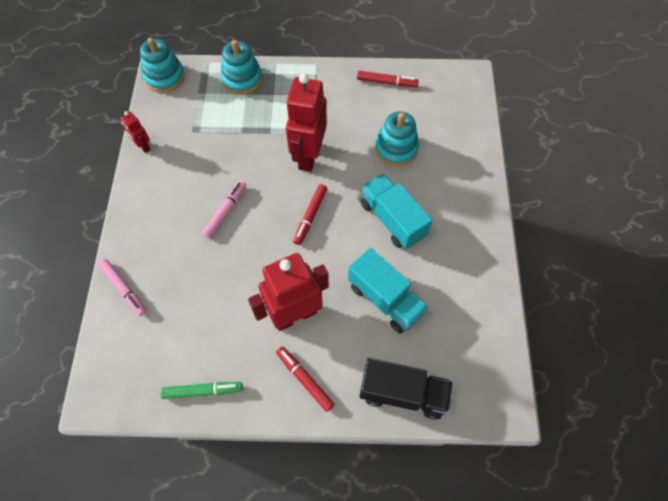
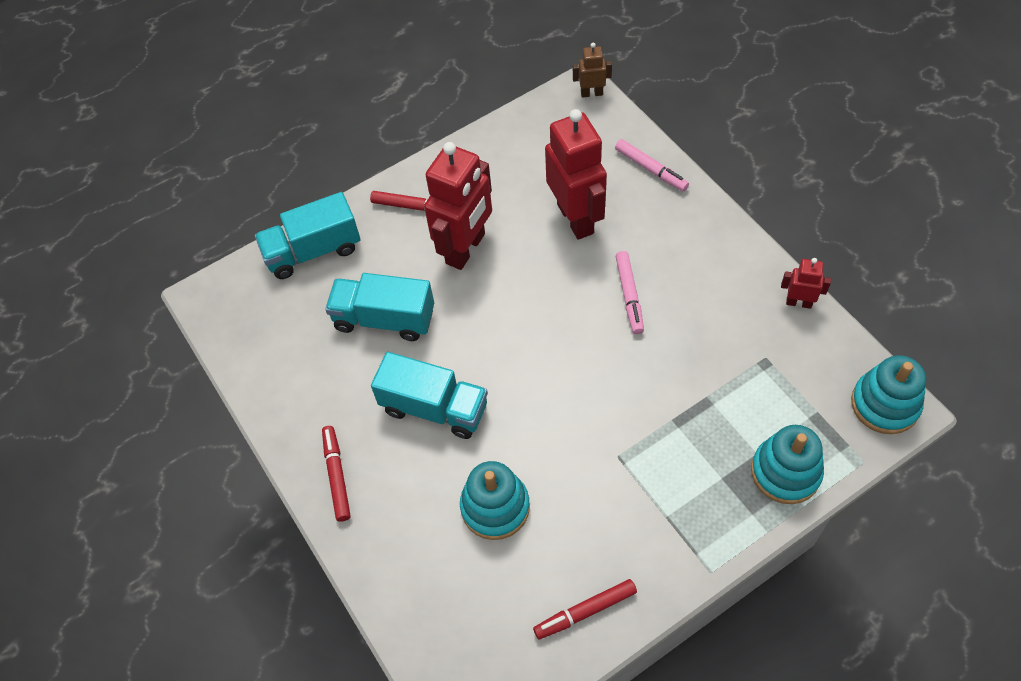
camera: 150 degrees right, 5 degrees down
(92, 390) = (591, 93): none -> brown robot
(124, 289) = (651, 169): pink marker -> pink marker turned 150 degrees counterclockwise
(203, 391) = (497, 147): green marker -> none
(308, 156) = (597, 421): red robot -> red robot (576, 218)
(310, 216) = (531, 351): red marker -> red marker (336, 476)
(403, 393) = (313, 251): black truck -> turquoise truck

